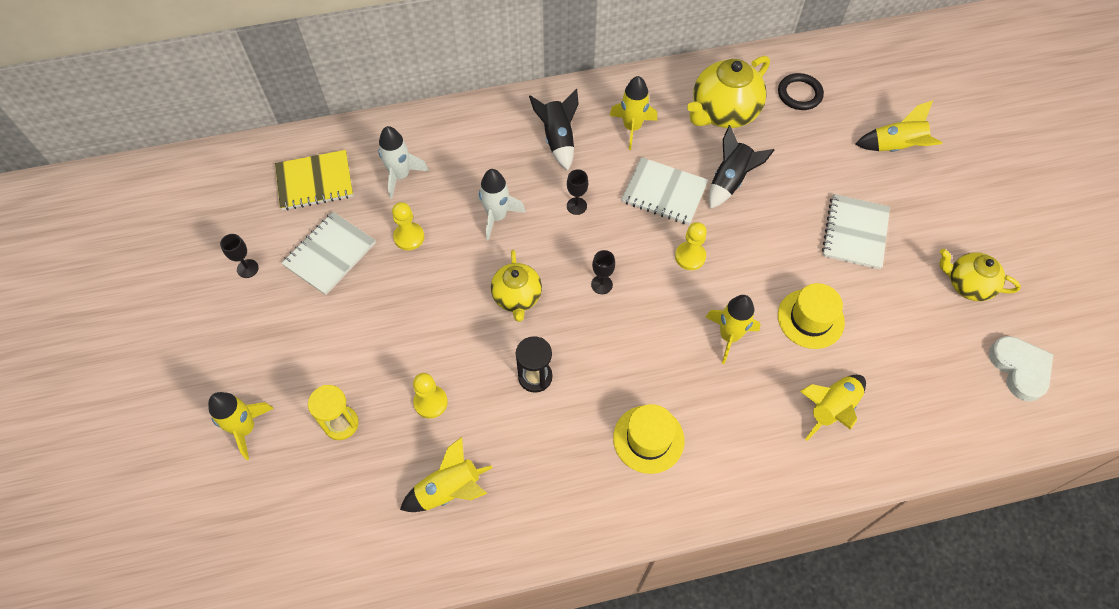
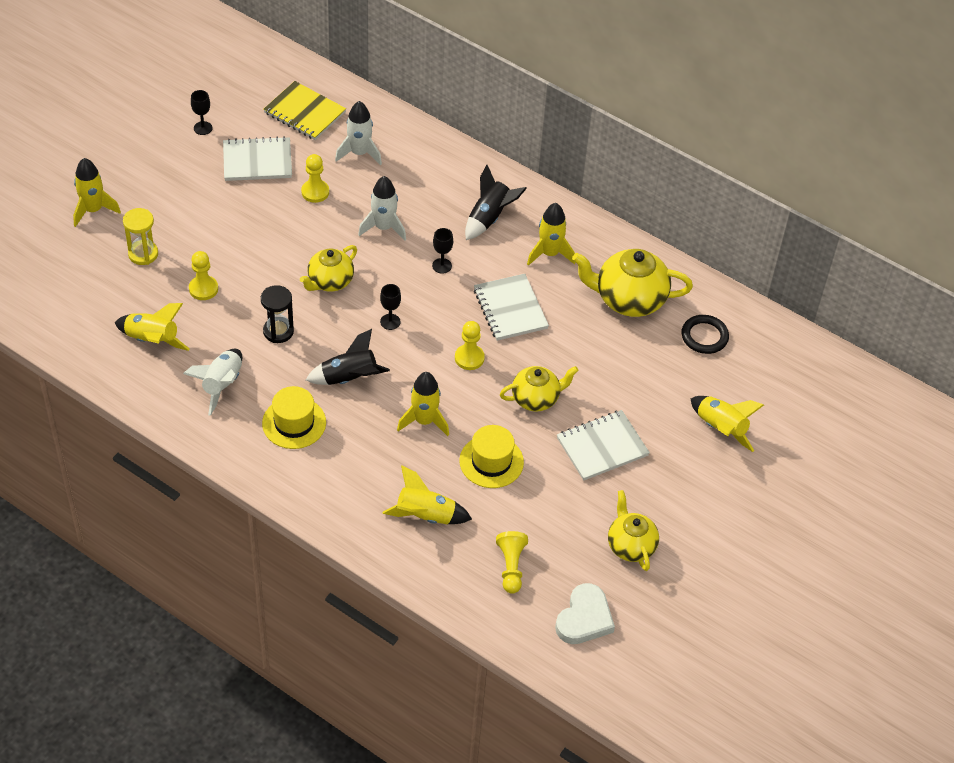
camera: 45 degrees right, 10 degrees down
(554, 468) = (222, 385): none -> white rocket
(730, 181) = (566, 342): black rocket -> black rocket (349, 378)
(770, 241) = (536, 398): none -> yellow teapot
(931, 383) = (511, 567): none -> yellow pawn

